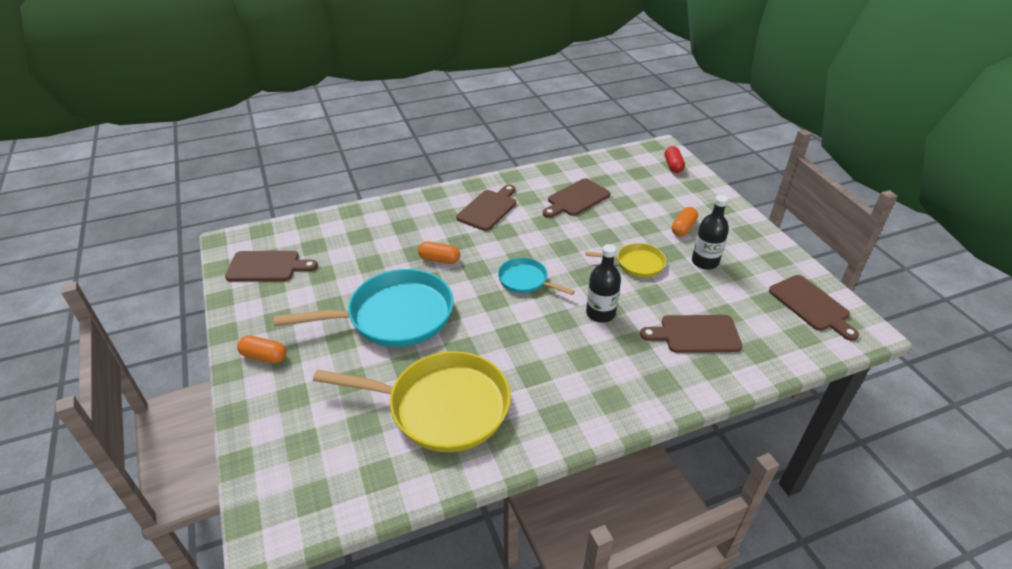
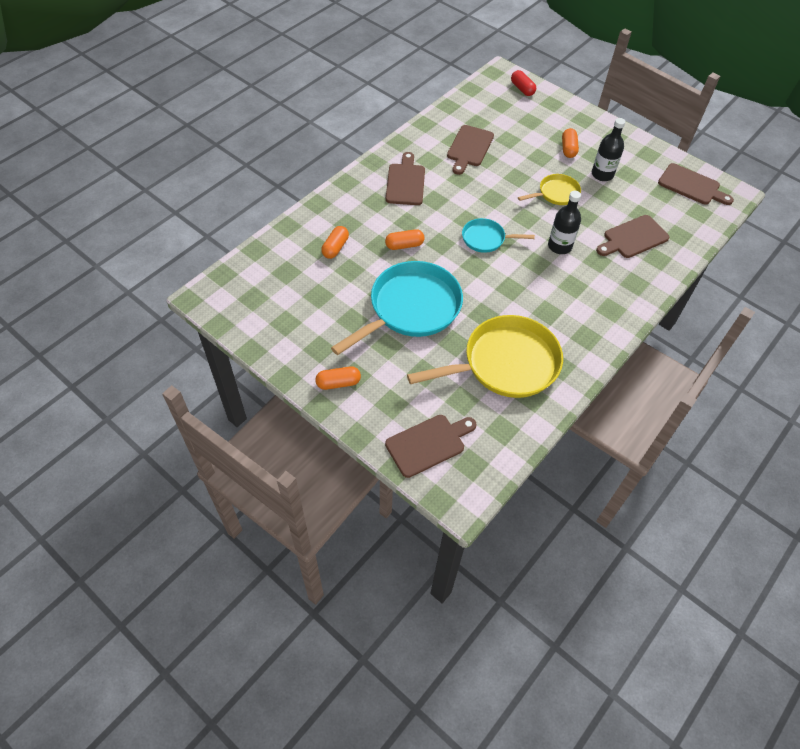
camera: 30 degrees left, 15 degrees up
(267, 267) = (263, 307): brown cutting board -> brown cutting board (428, 444)
(374, 241) = (335, 248): none -> orange capsule

